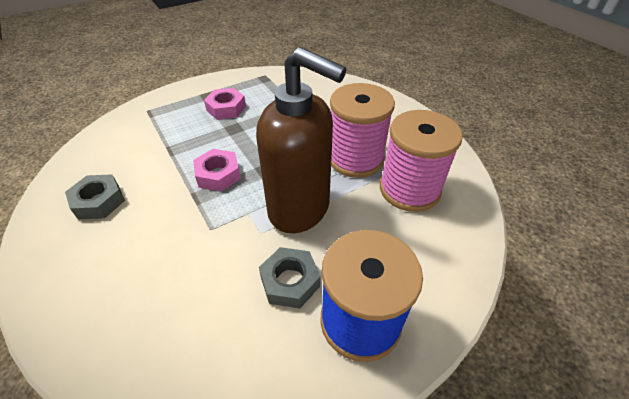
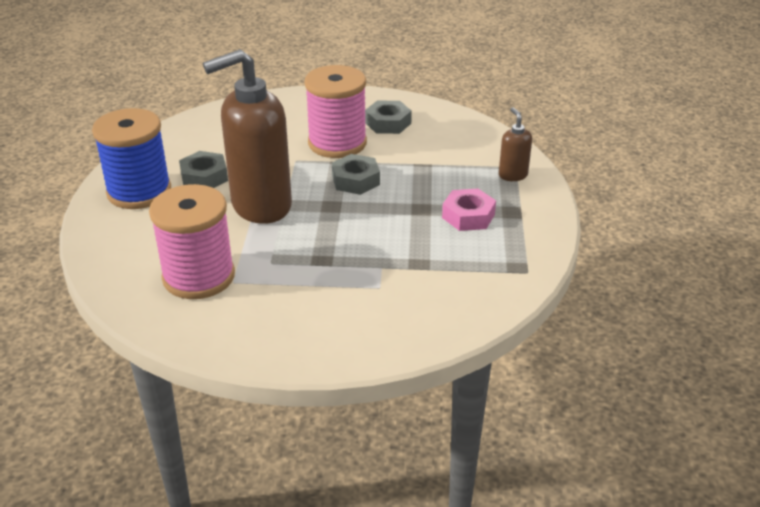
camera: 125 degrees right, 10 degrees down
(159, 108) = (512, 175): none -> brown soap dispenser
(218, 175) = (355, 180): pink nut -> grey nut
(355, 159) = (279, 266): pink spool -> pink spool (337, 143)

